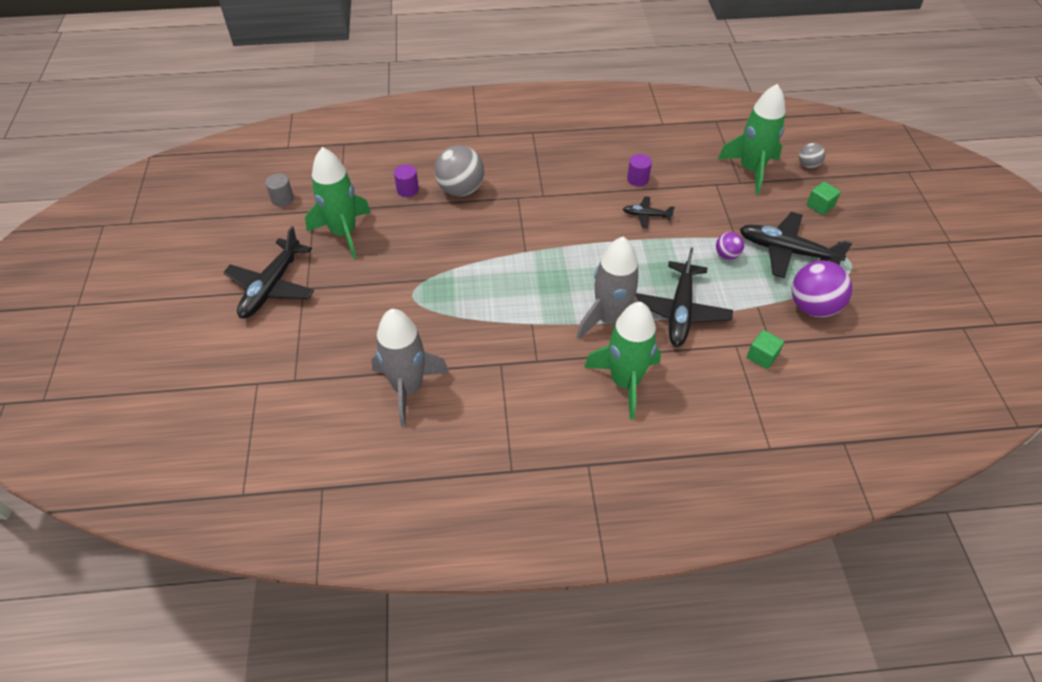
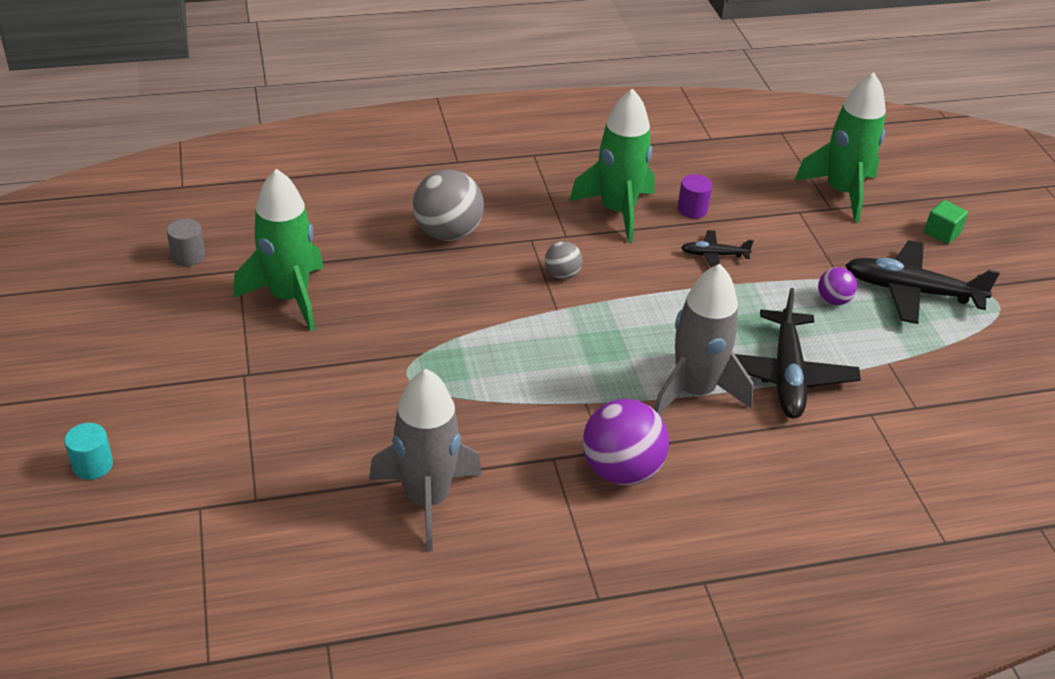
camera: 10 degrees left, 10 degrees down
(194, 348) = (93, 465): none -> turquoise cylinder
(272, 286) = (196, 374): black plane -> none
(407, 190) = (371, 236): purple cylinder -> none
(625, 382) = (731, 470): green rocket -> green rocket (617, 211)
(762, 356) = (908, 426): green cube -> none
(808, 165) = (915, 183): grey ball -> grey ball (562, 274)
(813, 307) = (961, 359): purple ball -> purple ball (621, 470)

